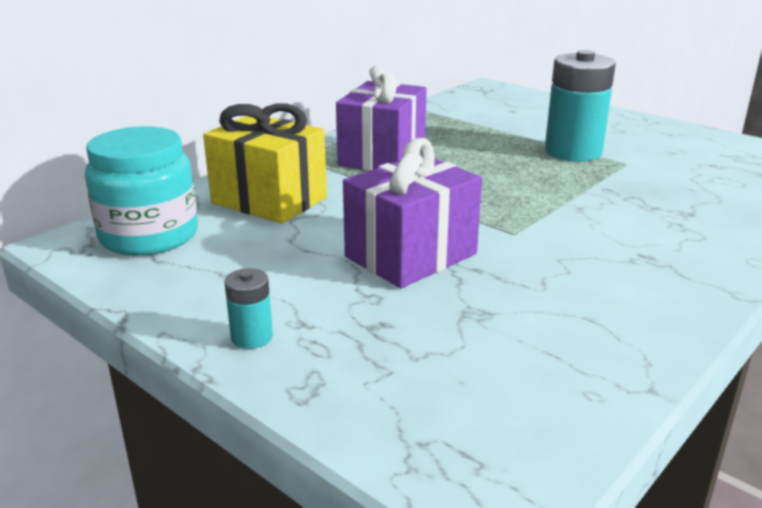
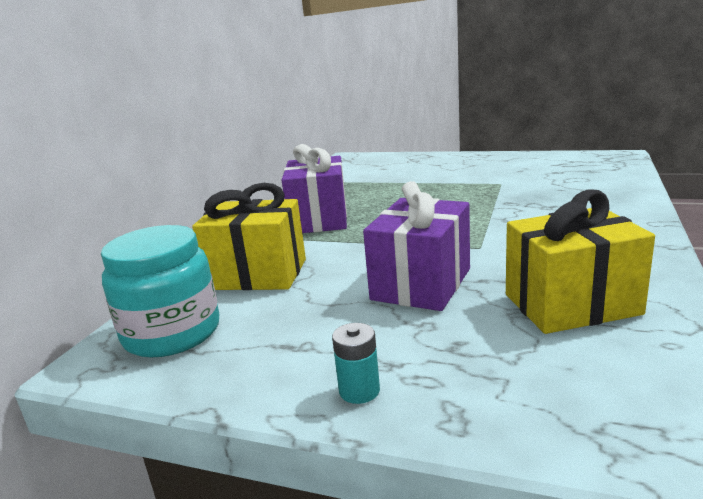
camera: 20 degrees left, 5 degrees down
(539, 322) = (571, 304): none -> yellow gift
(573, 152) = (456, 184): turquoise battery -> none

